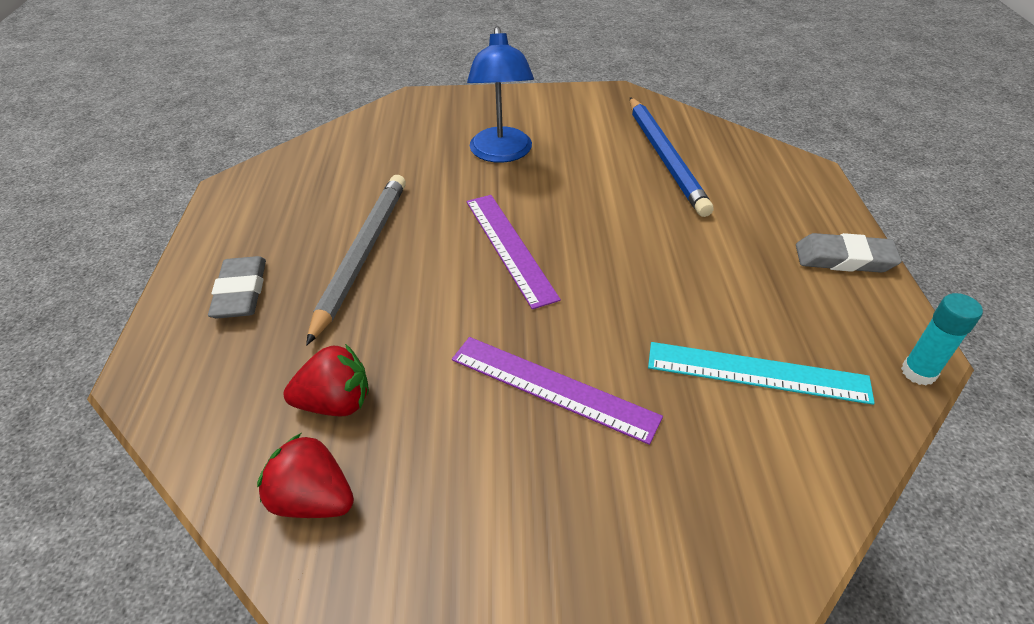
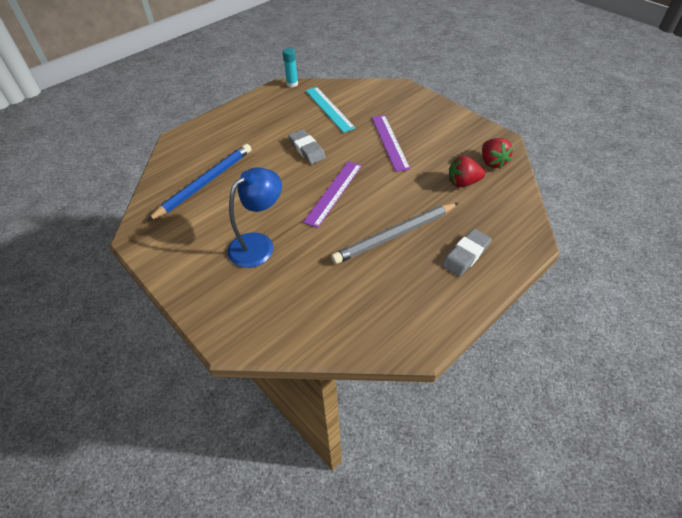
camera: 130 degrees left, 5 degrees up
(336, 403) = (463, 182): red strawberry -> red strawberry turned 45 degrees counterclockwise
(844, 259) = (243, 111): grey eraser -> grey eraser (307, 149)

